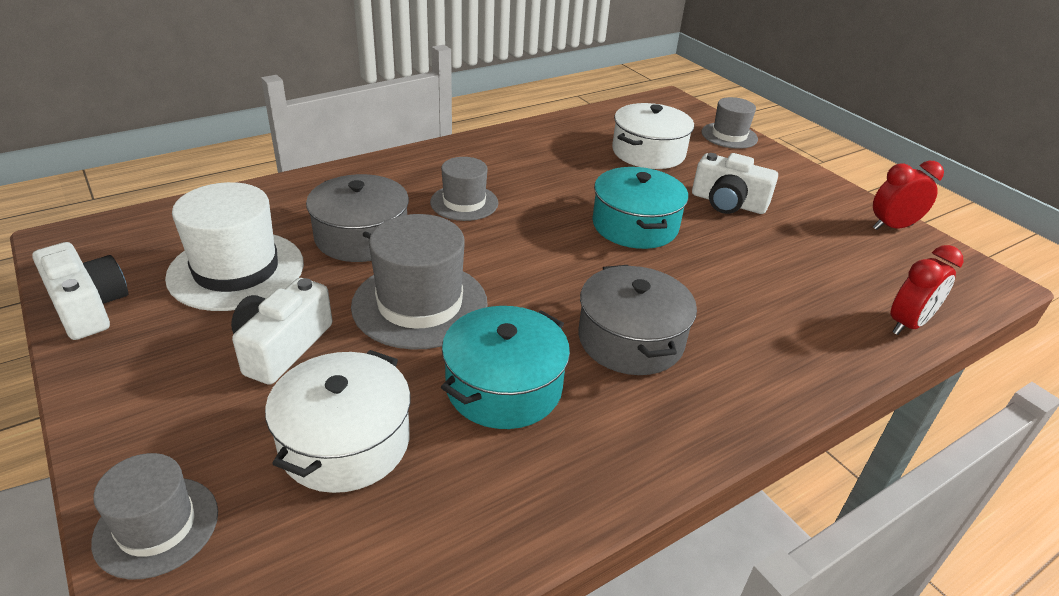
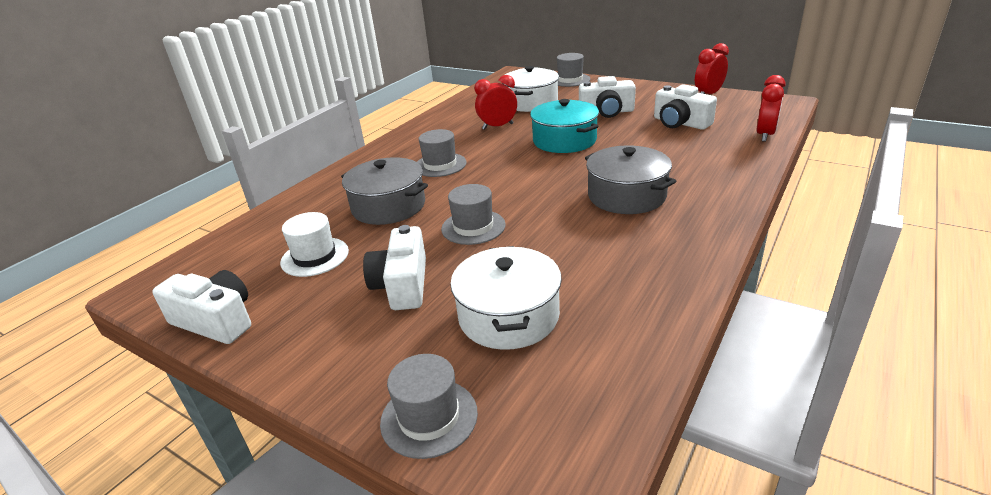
camera: 20 degrees left, 5 degrees down
(236, 270) = (315, 257): white hat -> white hat, size x0.61
(420, 304) = (473, 227): grey hat -> grey hat, size x0.61
(504, 387) = (578, 247): turquoise pot -> none
(577, 173) = (497, 126): none -> red clock
(808, 257) = (680, 123): none -> white camera

